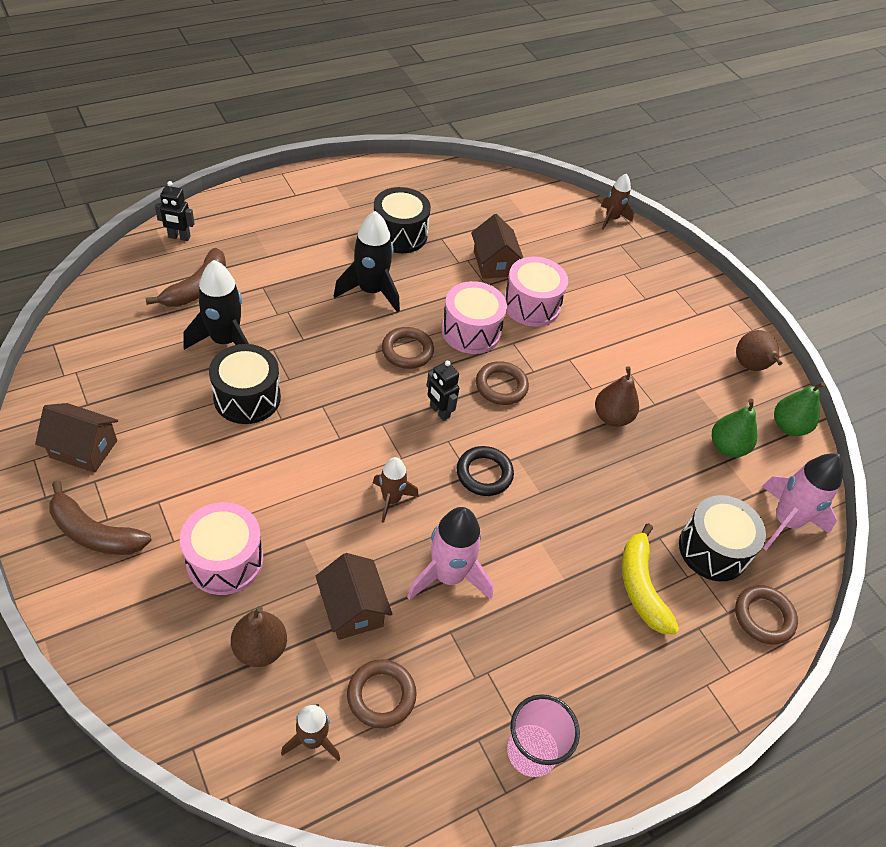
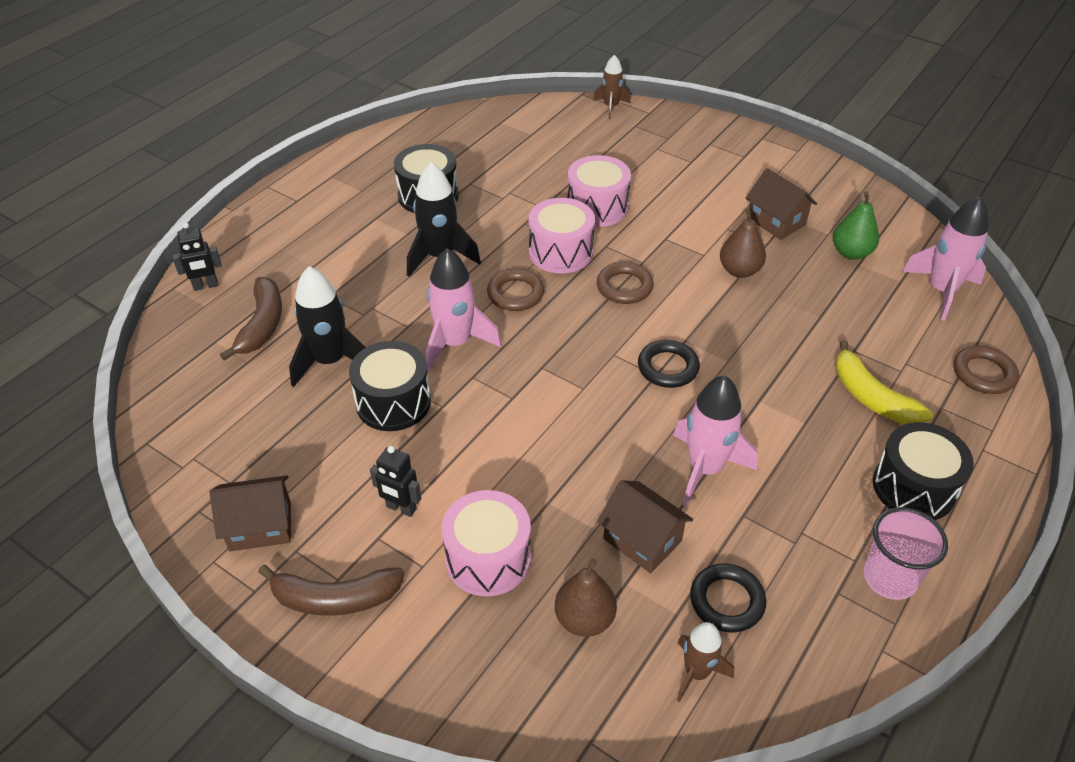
camera: 20 degrees left, 5 degrees down
(329, 371) = (455, 343): none -> pink rocket
(381, 695) = (727, 601): brown ring -> black ring
(391, 500) = (602, 429): brown rocket -> none
(439, 412) = (586, 333): black robot -> black robot (401, 508)
(494, 263) = (536, 186): brown house -> brown house (776, 221)
(713, 549) = (904, 339): black drum -> black drum (913, 487)
(751, 367) = (819, 180): brown pear -> none
(788, 427) = (885, 215): green pear -> none

